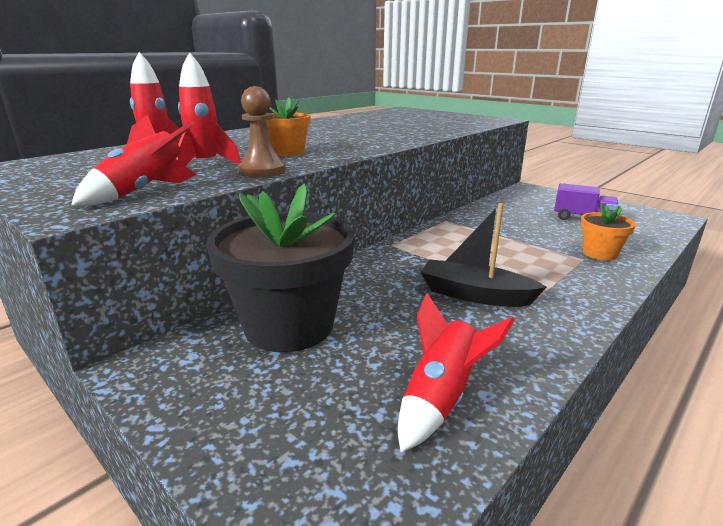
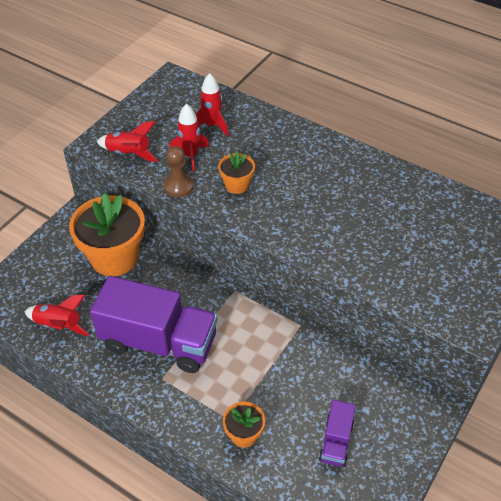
camera: 80 degrees right, 25 degrees up
(289, 326) = (114, 257): black flower pot -> orange flower pot
(475, 295) = (159, 342): black boat -> purple truck

